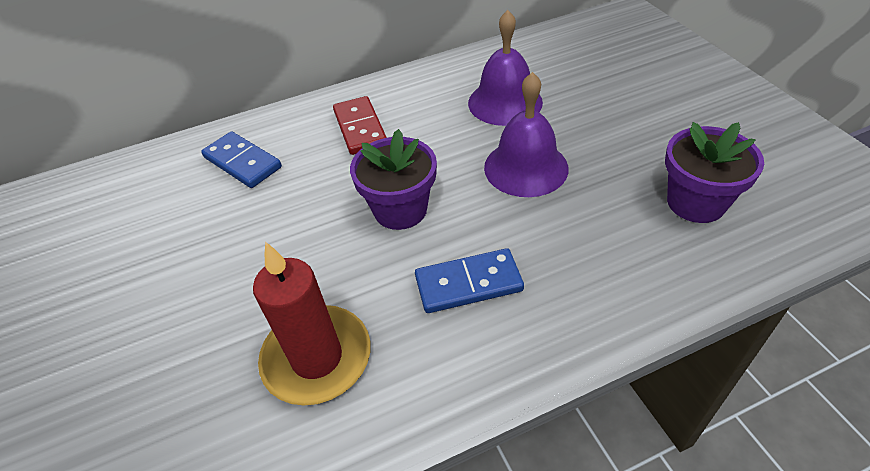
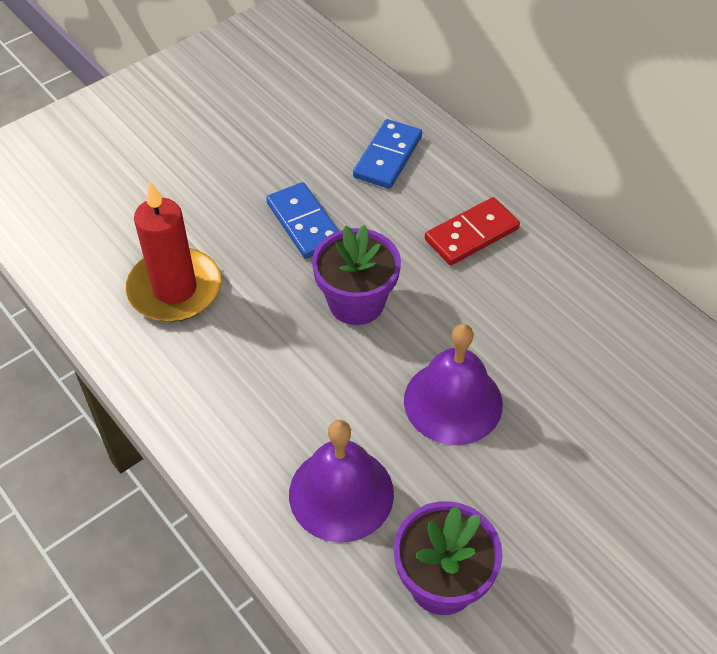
camera: 70 degrees right, 5 degrees up
(468, 284) = (273, 379): blue domino -> blue domino (304, 223)
(505, 102) = (568, 361): purple bell -> purple bell (341, 493)

